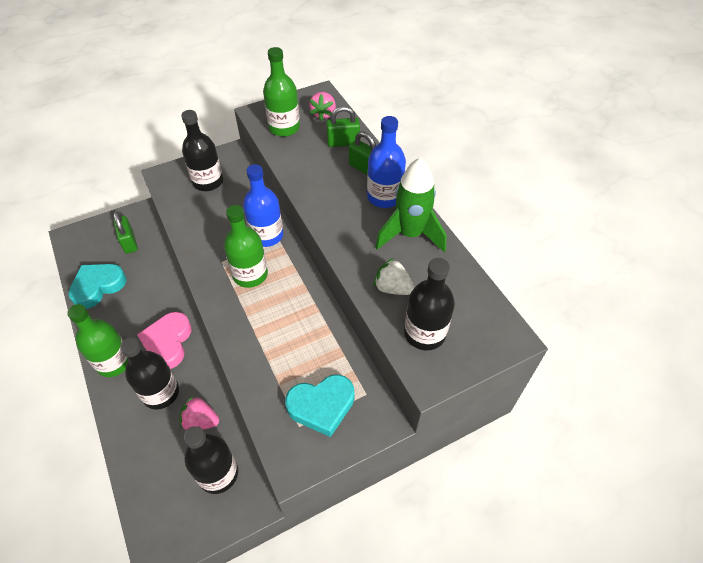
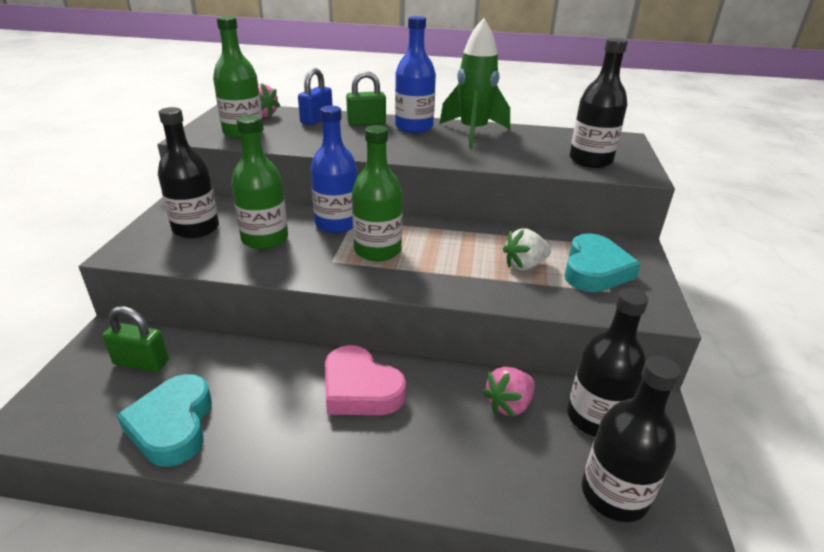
camera: 55 degrees left, 20 degrees down
(114, 362) = (333, 457): green bottle -> green bottle (265, 239)
(161, 393) = (434, 426): black bottle -> black bottle (614, 494)
(343, 142) = (317, 120): green padlock -> blue padlock
(392, 288) = (525, 156): white strawberry -> white strawberry (524, 265)

